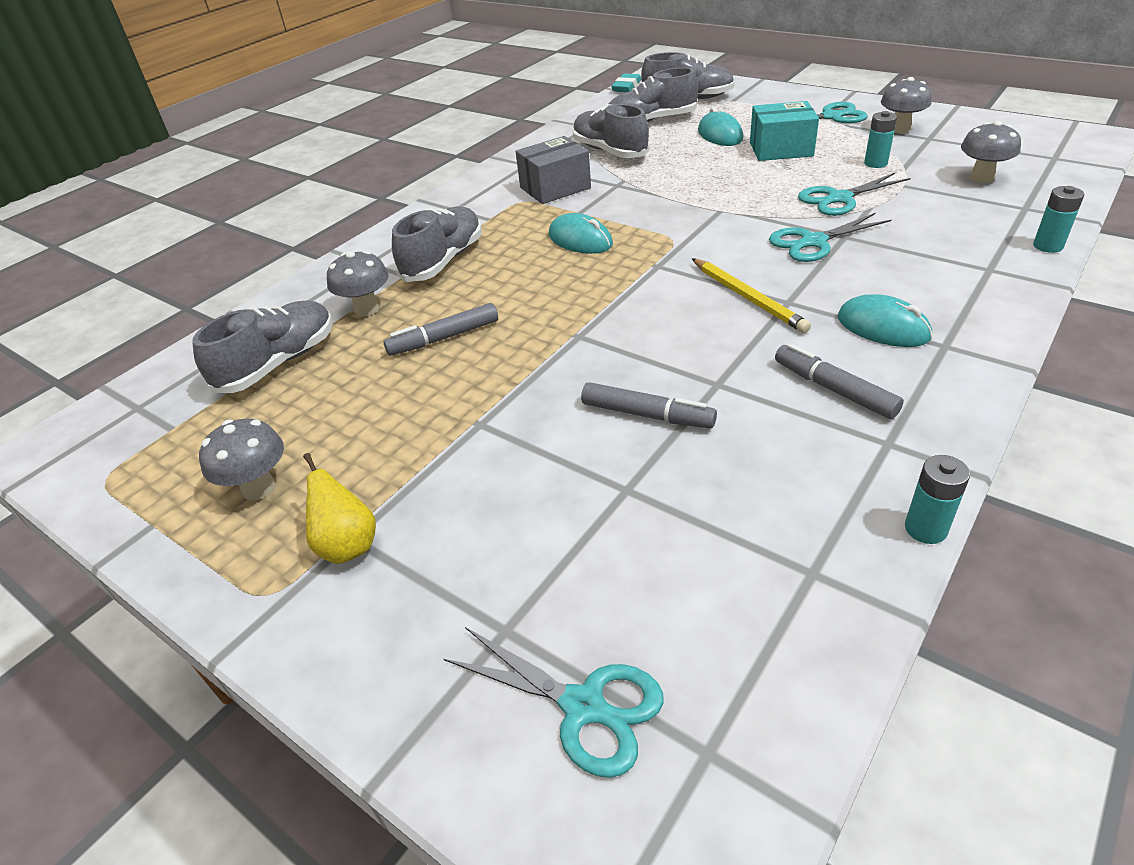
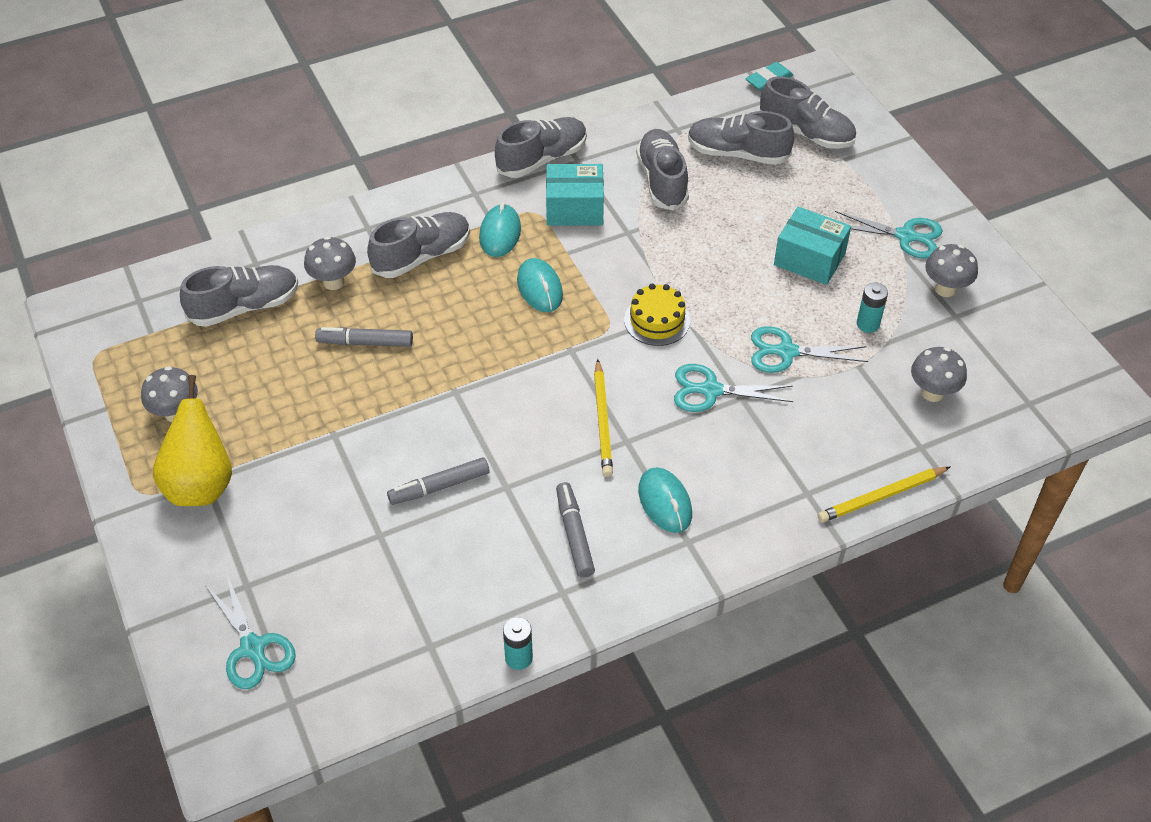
camera: 25 degrees right, 10 degrees up
(347, 545) = (201, 484): yellow pear -> yellow pear, size x1.68
(494, 173) = (542, 159): none -> grey shoe
(555, 188) = (574, 208): grey box -> turquoise box
(647, 415) = (439, 487): grey marker -> grey marker turned 105 degrees clockwise
(709, 221) = (657, 320): none -> yellow cake
(720, 135) = (778, 208): turquoise mouse -> turquoise mouse (500, 233)
(1048, 246) = (881, 496): turquoise battery -> yellow pencil

